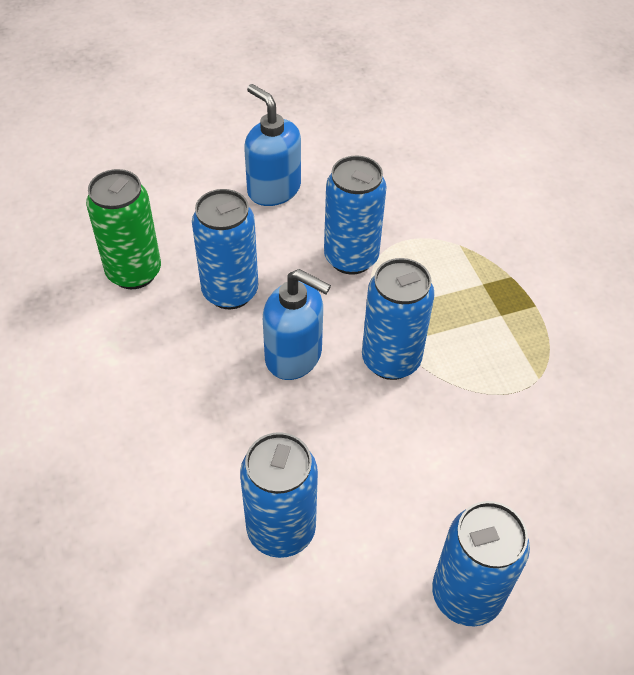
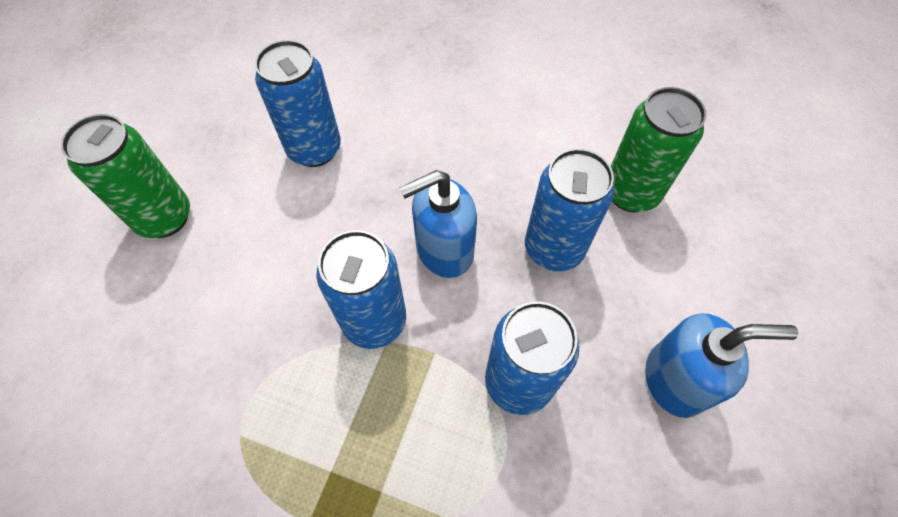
camera: 130 degrees right, 10 degrees up
(466, 595) = (164, 217): blue can -> green can

